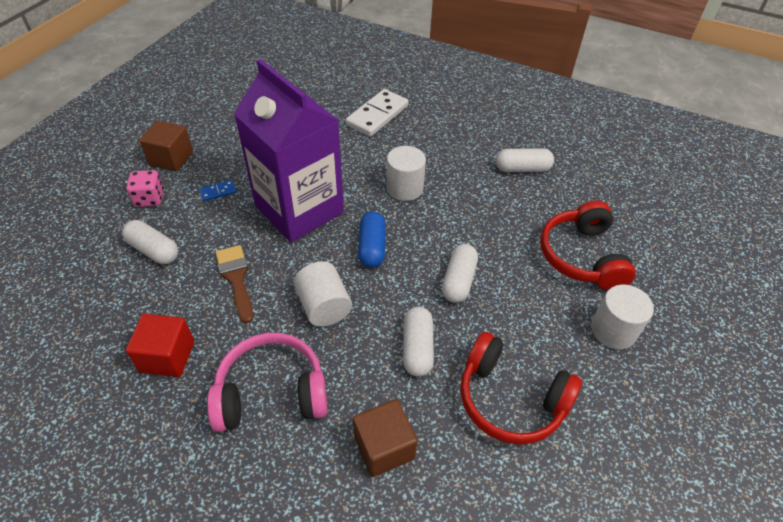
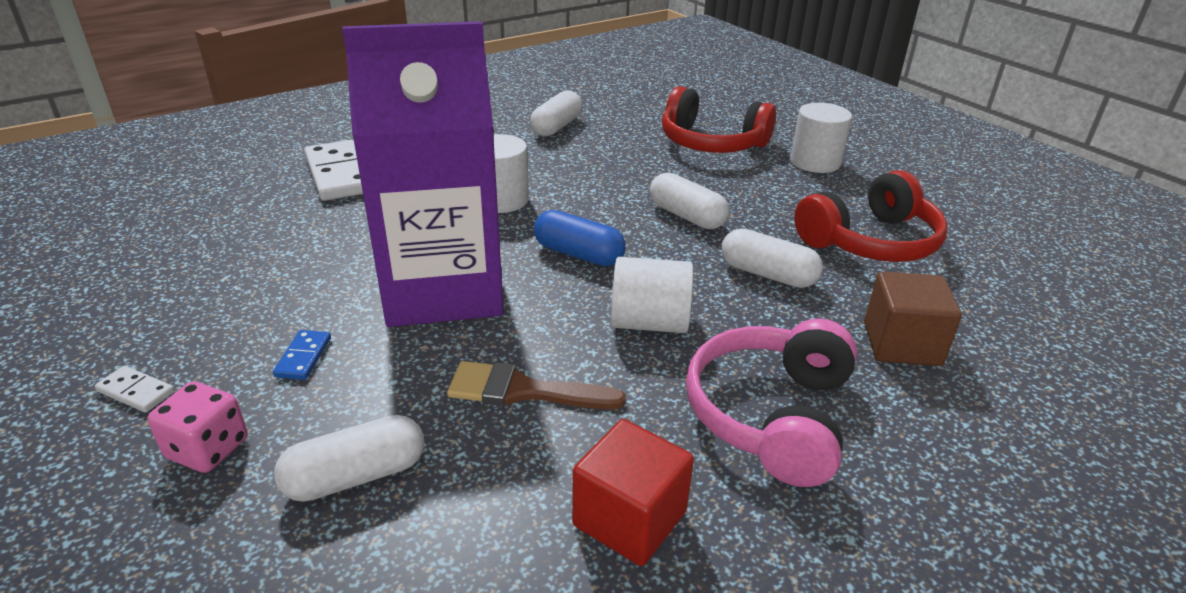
camera: 60 degrees left, 15 degrees down
(171, 159) = (136, 391): brown cube -> white domino

